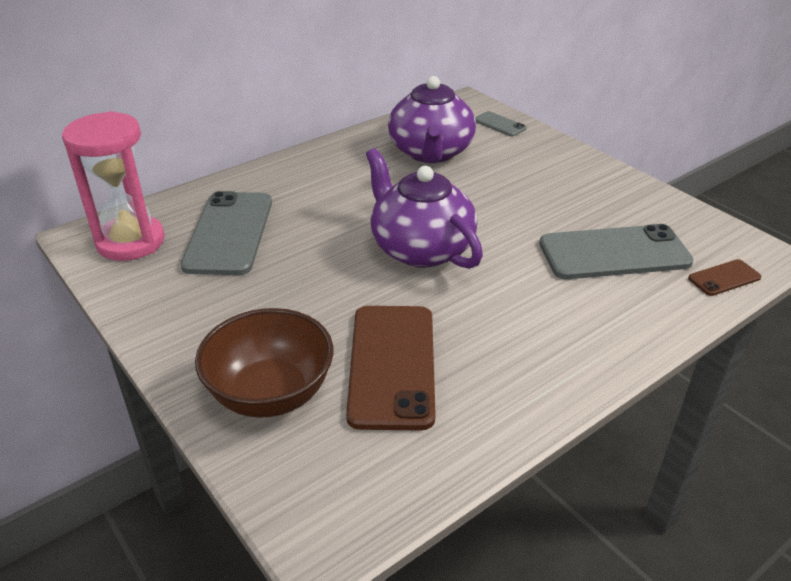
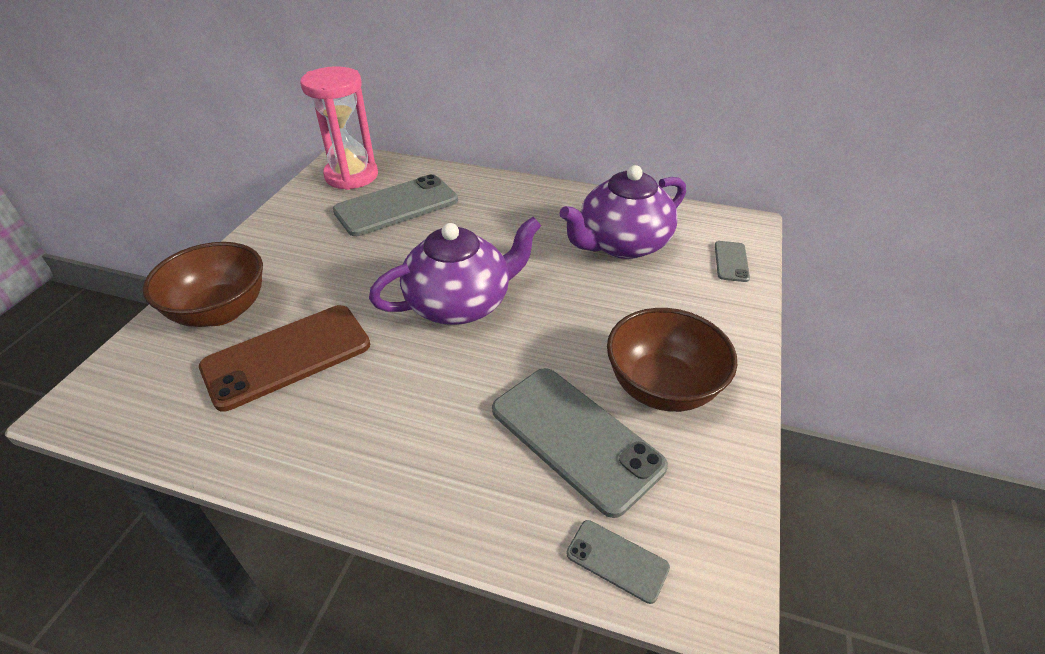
camera: 55 degrees right, 5 degrees up
(420, 248) = (460, 303): purple teapot -> purple teapot turned 45 degrees clockwise
(596, 202) = (662, 387): none -> brown bowl
(724, 278) = (617, 560): brown phone -> grey phone

